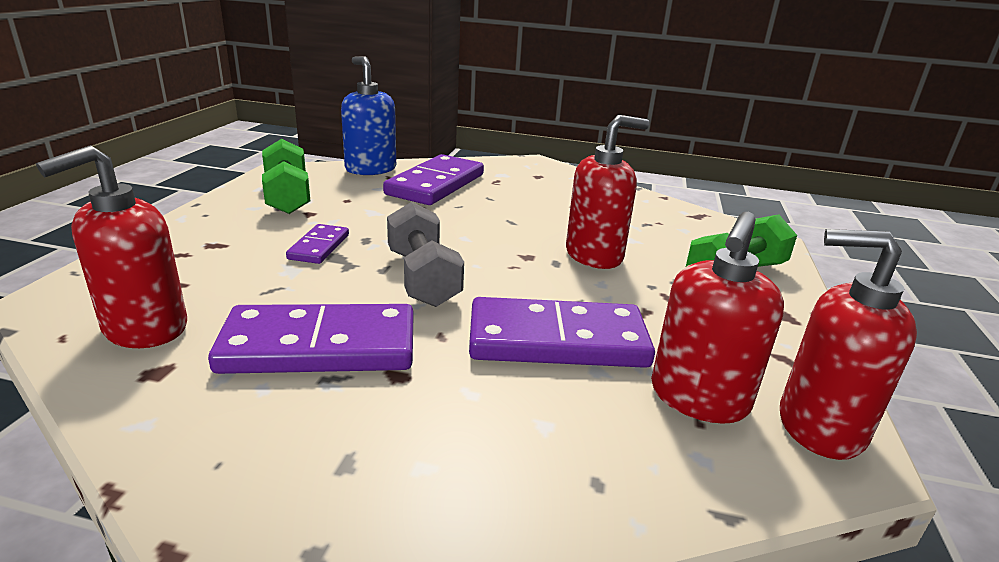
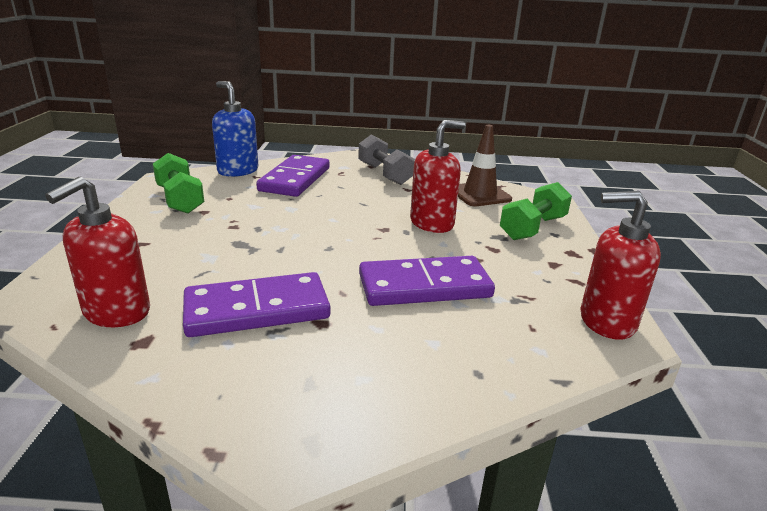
camera: 10 degrees left, 0 degrees up
(319, 247) = (223, 237): purple domino -> none
(423, 278) = (313, 252): grey dumbbell -> grey dumbbell (384, 174)
(671, 224) = (479, 194): none -> brown traffic cone
(698, 398) = (528, 313): red soap dispenser -> none

